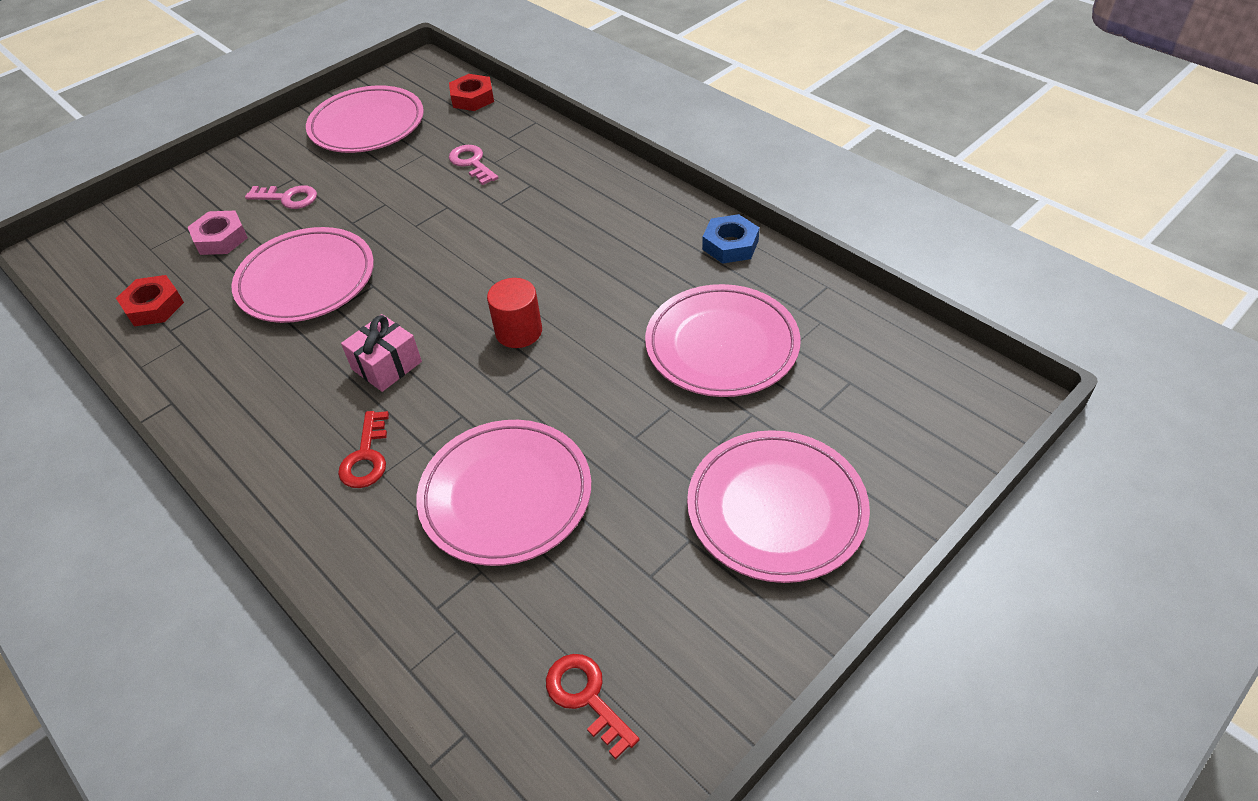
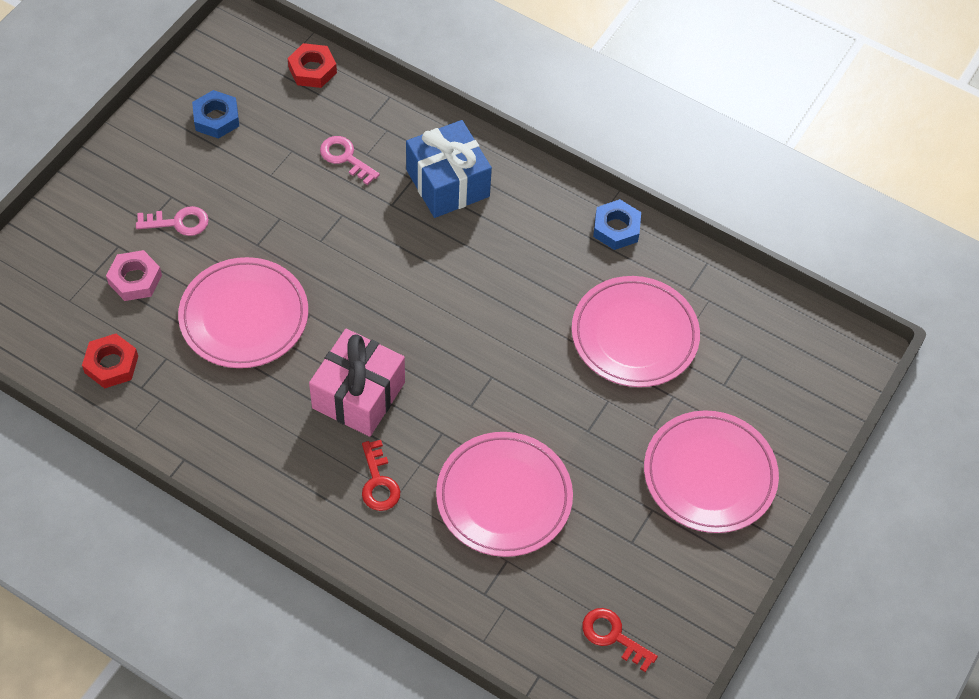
camera: 20 degrees left, 10 degrees up
(367, 125) = (216, 118): pink plate -> blue nut
(386, 365) = (358, 395): pink gift -> pink gift, size x1.59
(518, 331) = (460, 345): red cylinder -> none
(564, 191) = (447, 183): none -> blue gift

